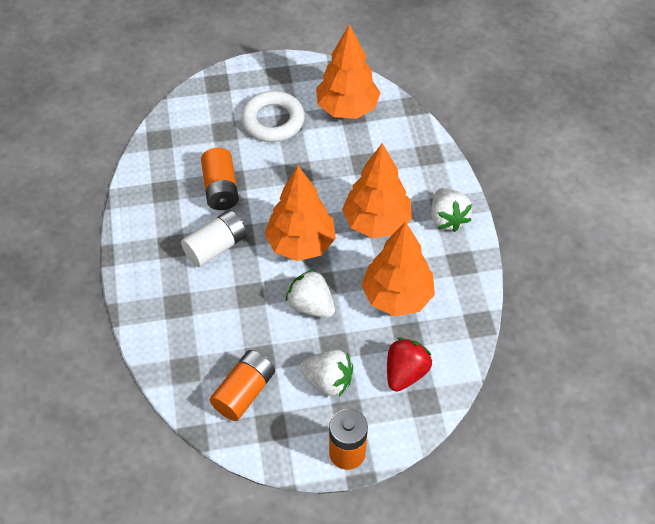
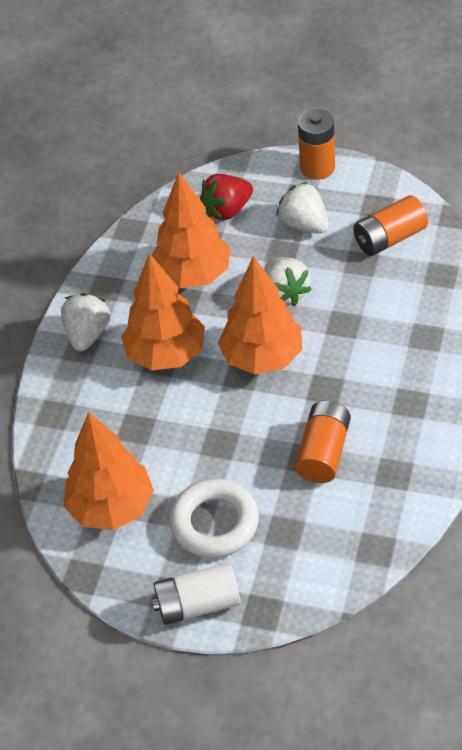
camera: 150 degrees left, 5 degrees down
(216, 247) = (359, 384): white battery -> white battery (197, 604)

